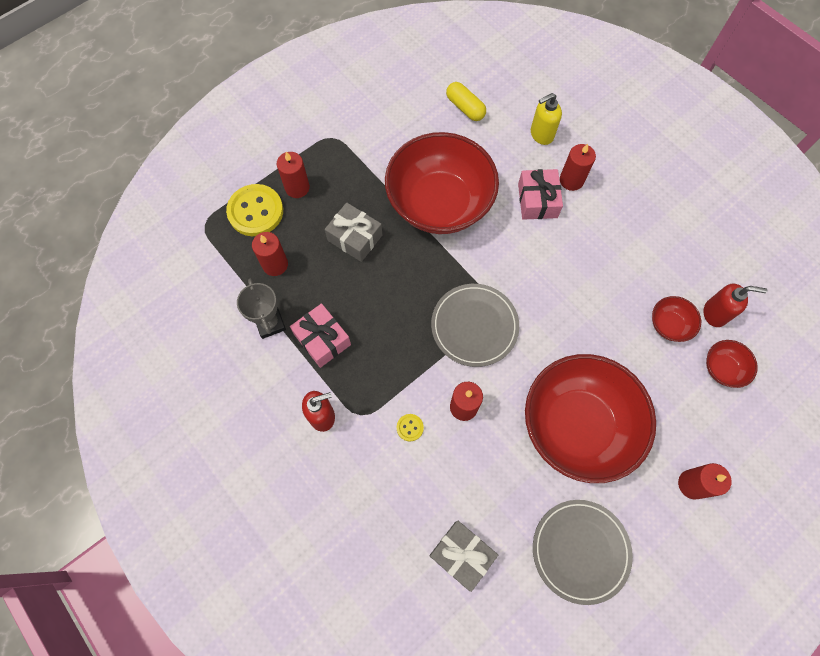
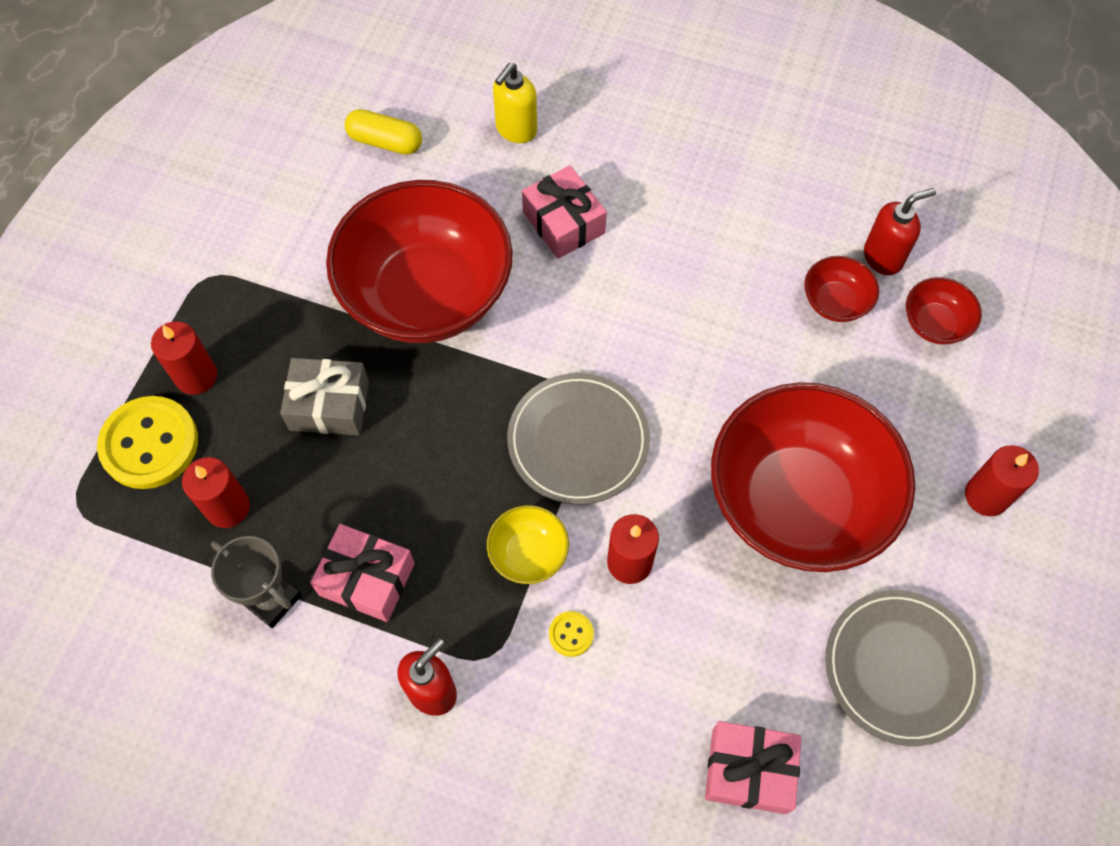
camera: 30 degrees left, 5 degrees down
(412, 372) = (528, 554): none -> yellow bowl
(462, 555) = (749, 770): grey gift -> pink gift
(571, 180) = (594, 172): red candle -> none

